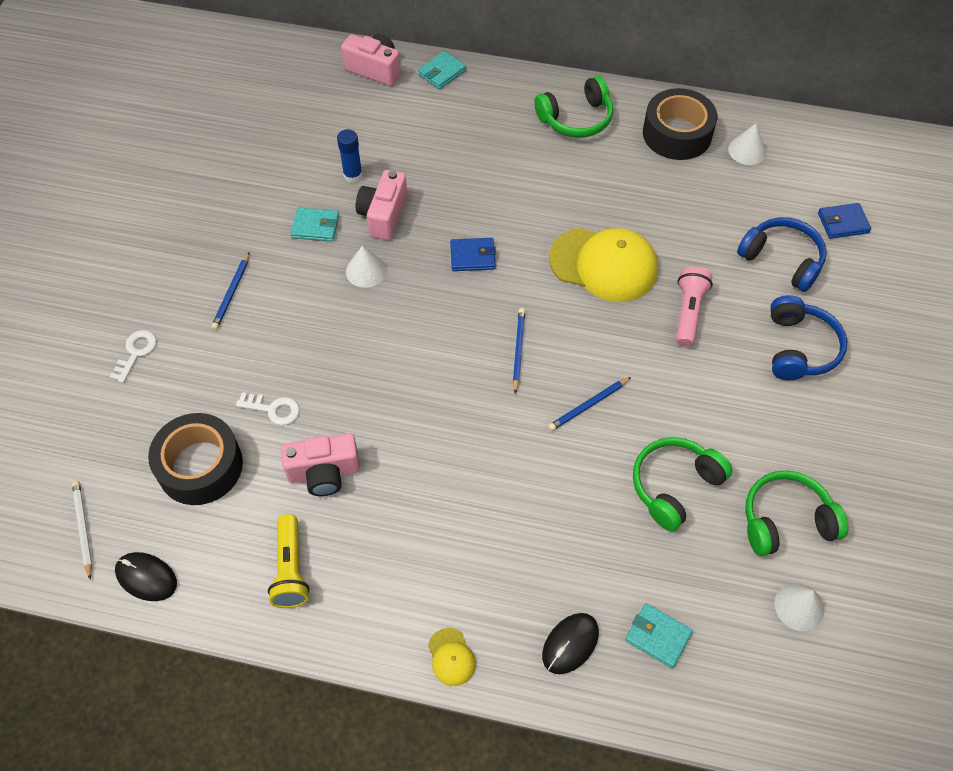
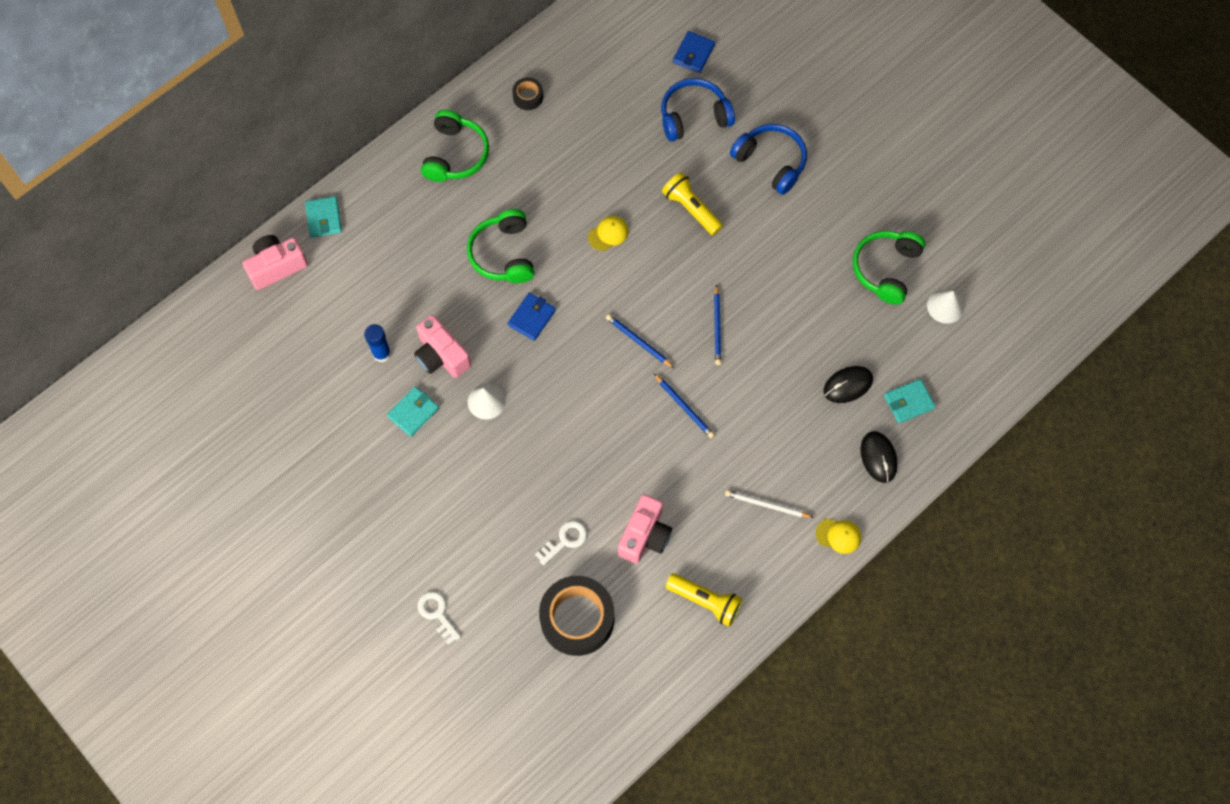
camera: 55 degrees left, 10 degrees up
(83, 528) = (572, 729): white pencil -> white pencil (767, 505)
(146, 577) = (644, 703): black mouse -> black mouse (848, 385)
(232, 293) = (432, 511): blue pencil -> blue pencil (684, 407)
(603, 264) = (608, 234): yellow cap -> yellow cap, size x0.43
(674, 486) = (815, 317): green headphones -> green headphones (503, 254)
(677, 134) = (528, 97): black tape -> black tape, size x0.46
(688, 312) = (691, 209): pink flashlight -> yellow flashlight
(747, 150) = (581, 63): white cone -> none

